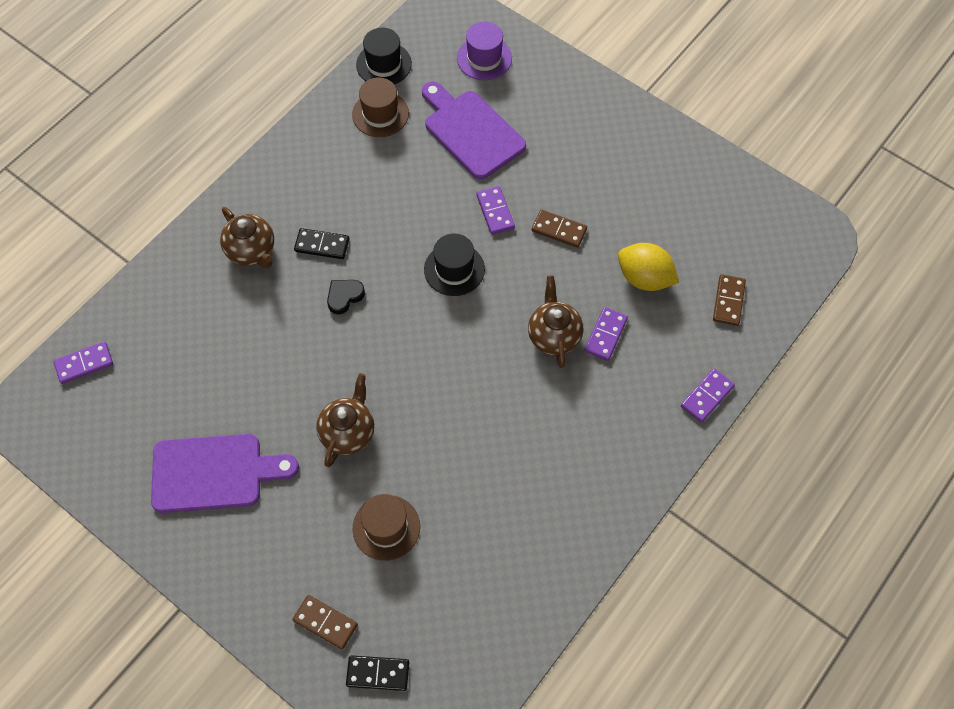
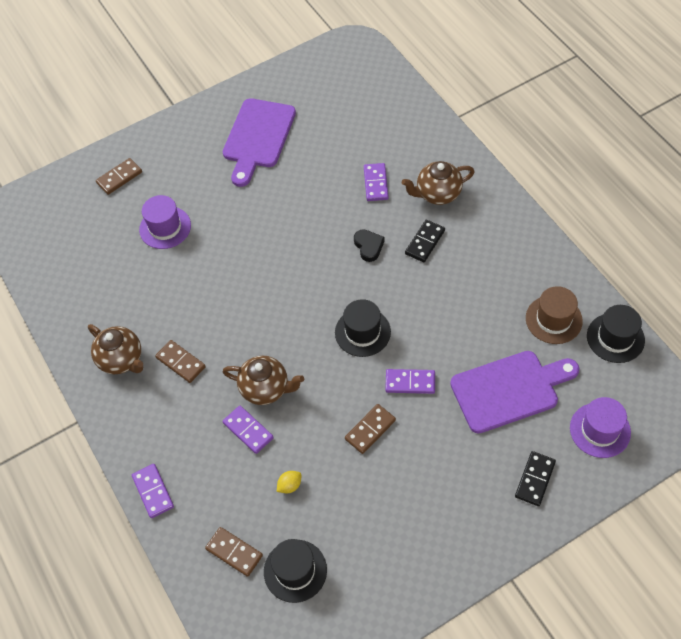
camera: 115 degrees right, 5 degrees down
(84, 364) = (378, 79): purple domino -> purple domino (375, 183)
(348, 432) = (249, 222): brown teapot -> brown teapot (121, 359)
(378, 673) = (70, 198): black domino -> black domino (535, 479)
(386, 527) = (165, 227): brown hat -> purple hat
(557, 431) = (181, 362): none -> brown domino
(644, 278) = (290, 485): yellow lemon -> yellow lemon, size x0.46
(719, 246) = (295, 571): none -> black hat

